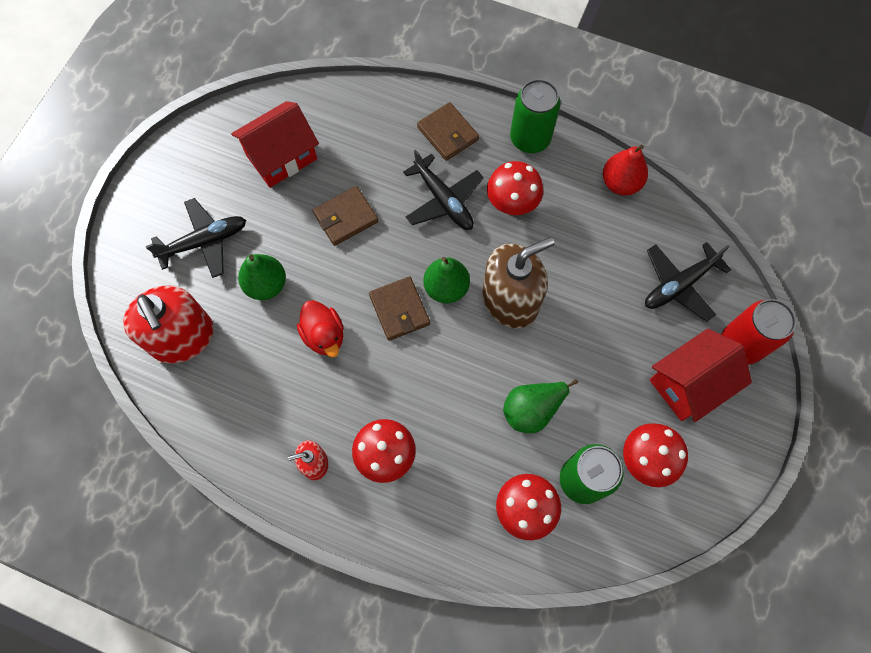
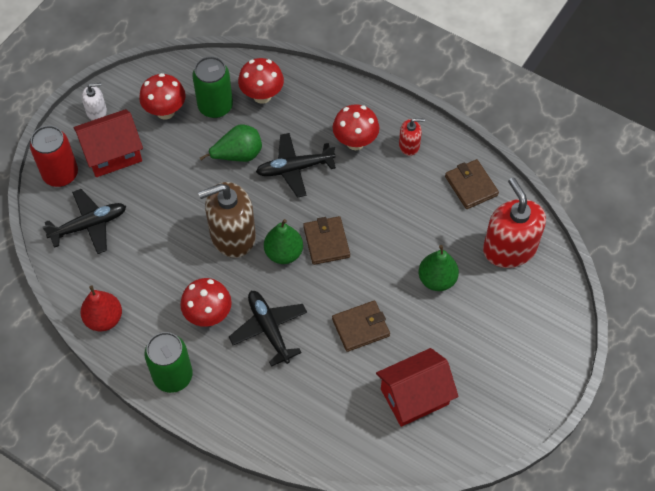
camera: 170 degrees left, 10 degrees down
(204, 242) = (490, 326): black plane -> black plane (294, 168)
(324, 335) = (391, 232): red duck -> none
(447, 133) = (250, 394): brown wallet -> brown wallet (471, 186)
(734, 444) = (96, 111): none -> white soap dispenser

